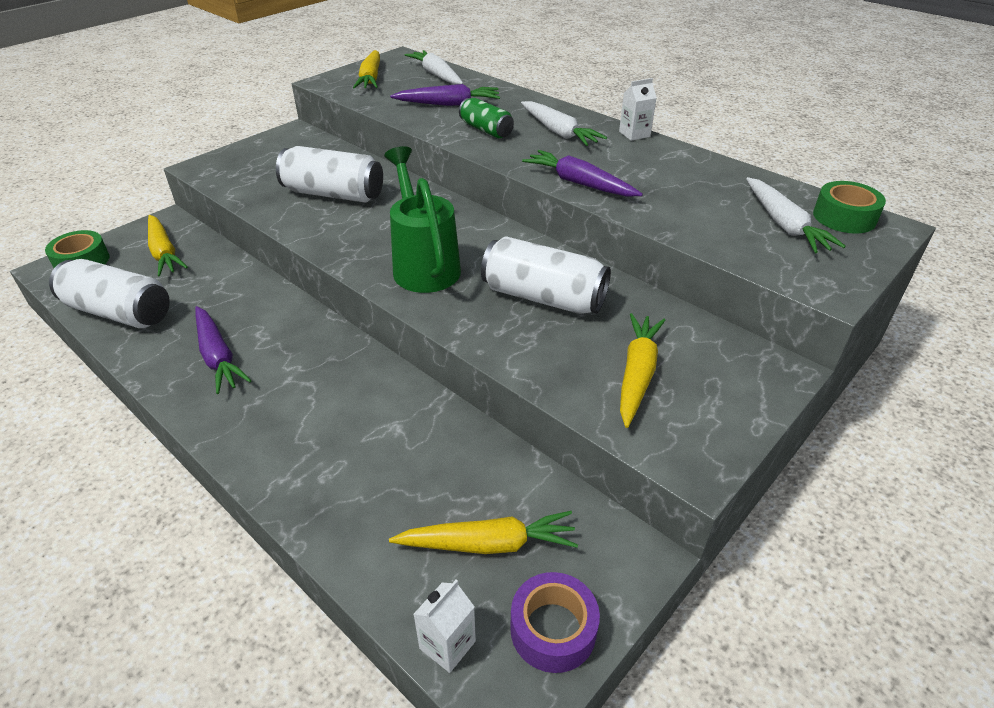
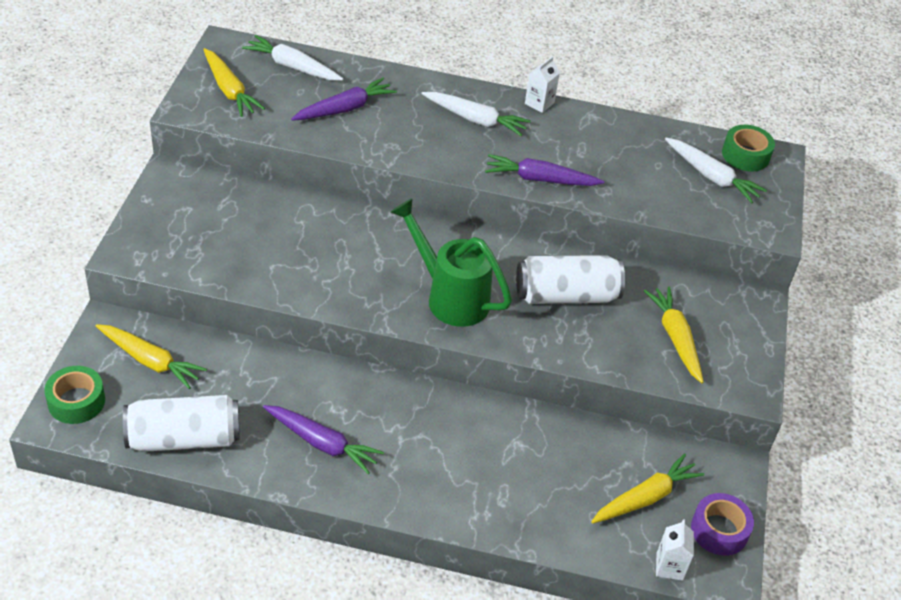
camera: 35 degrees left, 5 degrees up
(333, 194) = (297, 245): white can -> none
(486, 130) = (411, 136): green can -> none

